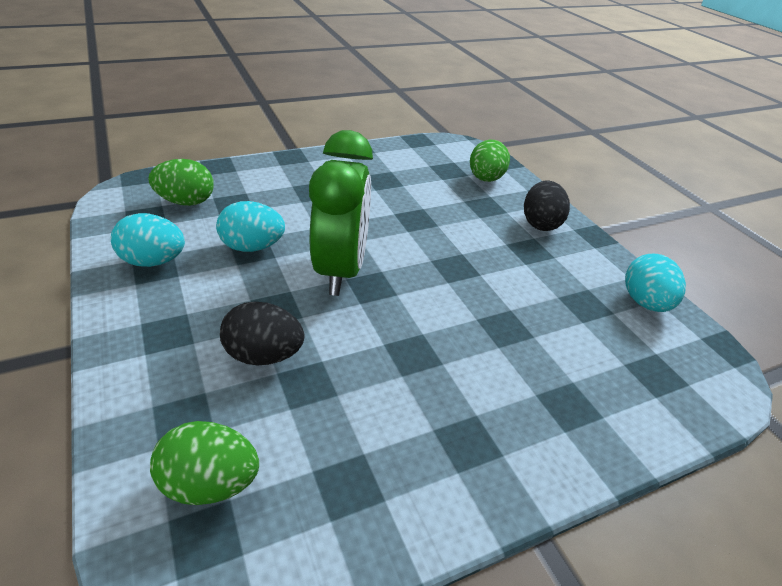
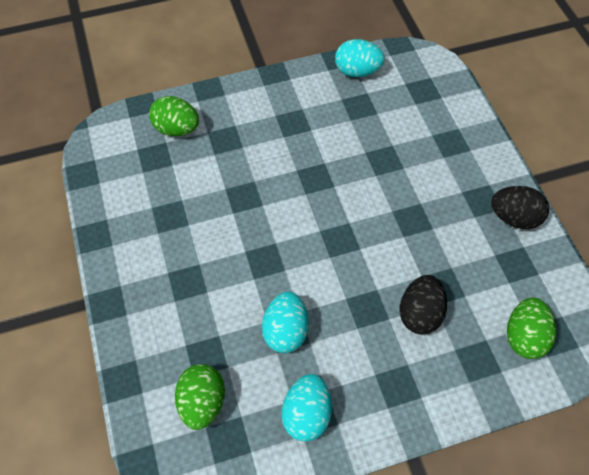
camera: 80 degrees left, 20 degrees up
(341, 270) = (320, 260): green clock -> none
(540, 223) = (256, 105): black egg -> black egg (514, 218)

